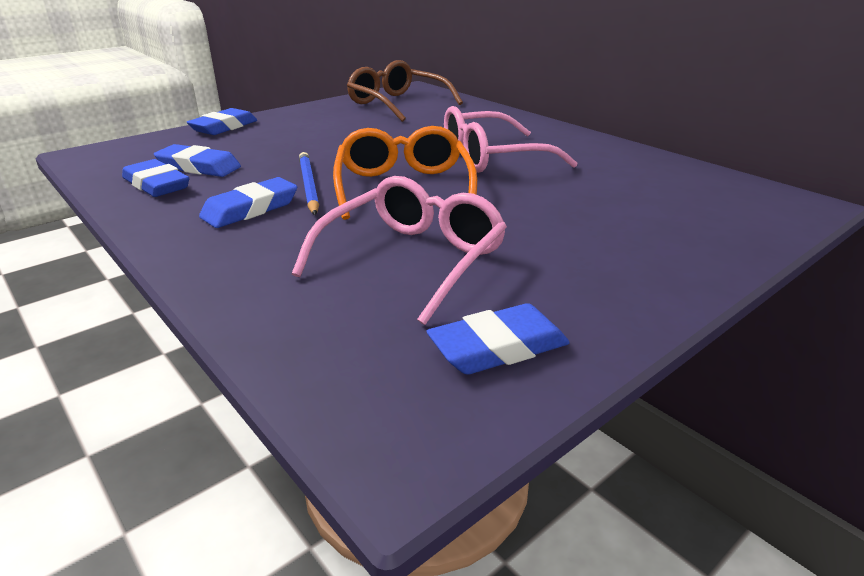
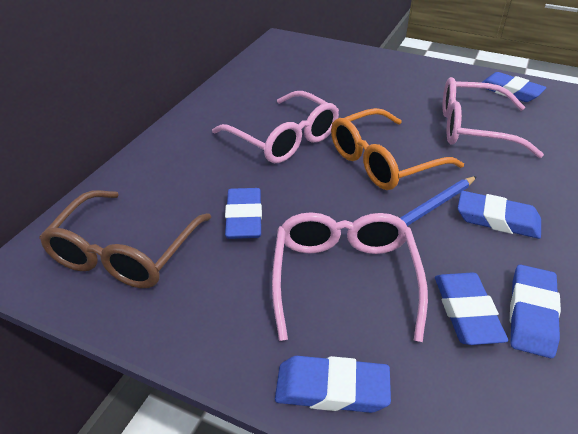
camera: 115 degrees left, 10 degrees up
(288, 144) = (344, 278): none -> pink glasses
(391, 130) = (244, 218): none -> blue eraser

